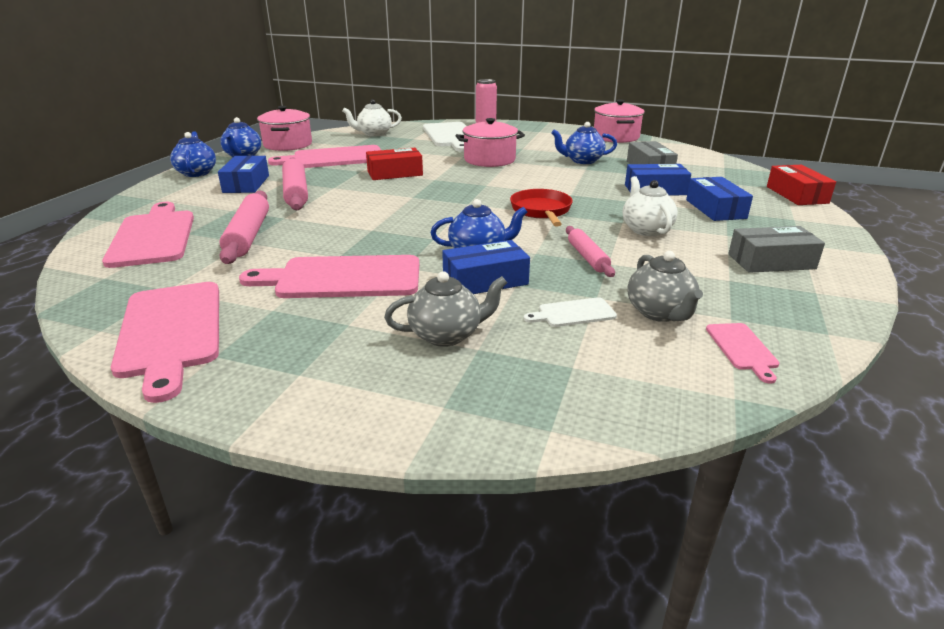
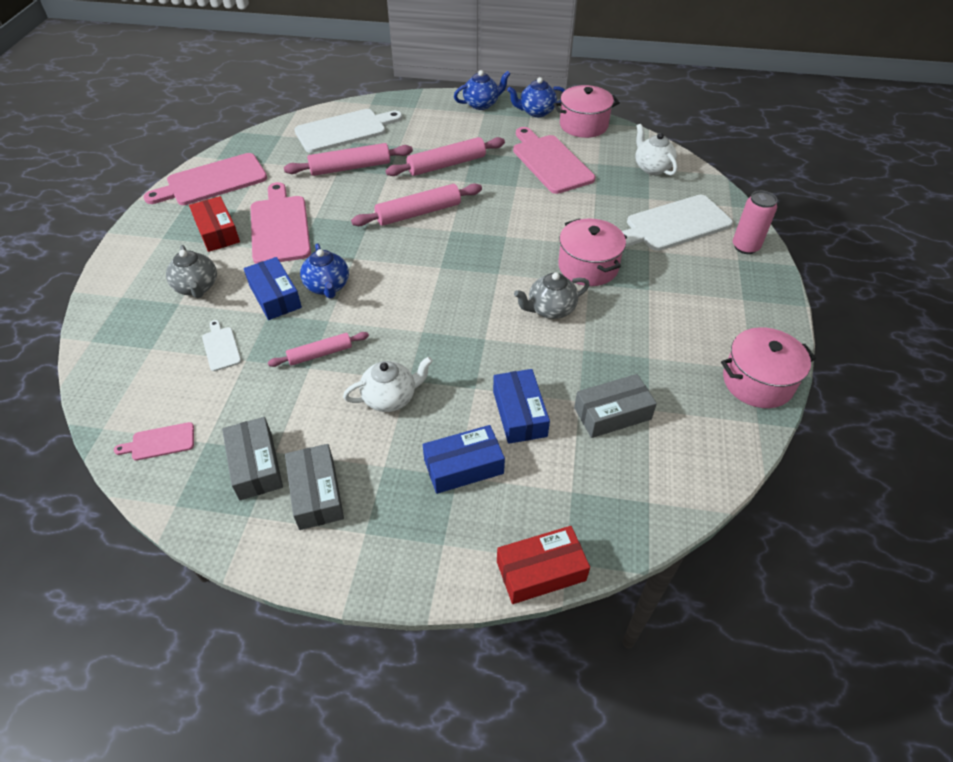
camera: 80 degrees right, 20 degrees up
(153, 236) = (344, 130): pink cutting board -> white cutting board
(246, 184) = (460, 135): blue box -> none
(373, 207) = (419, 213): none -> pink rolling pin
(395, 173) = (516, 208): red box -> red box (217, 232)
(541, 211) = (429, 319): red pan -> none
(582, 161) = (616, 346): blue teapot -> none
(660, 313) = (218, 397): grey teapot -> grey teapot (550, 309)
(751, 289) = (256, 465): none -> grey box

